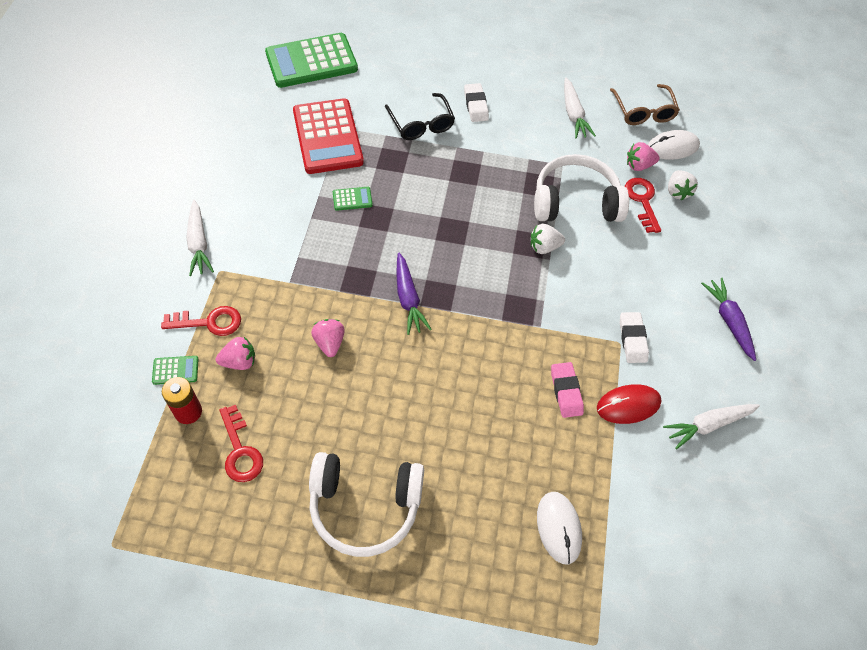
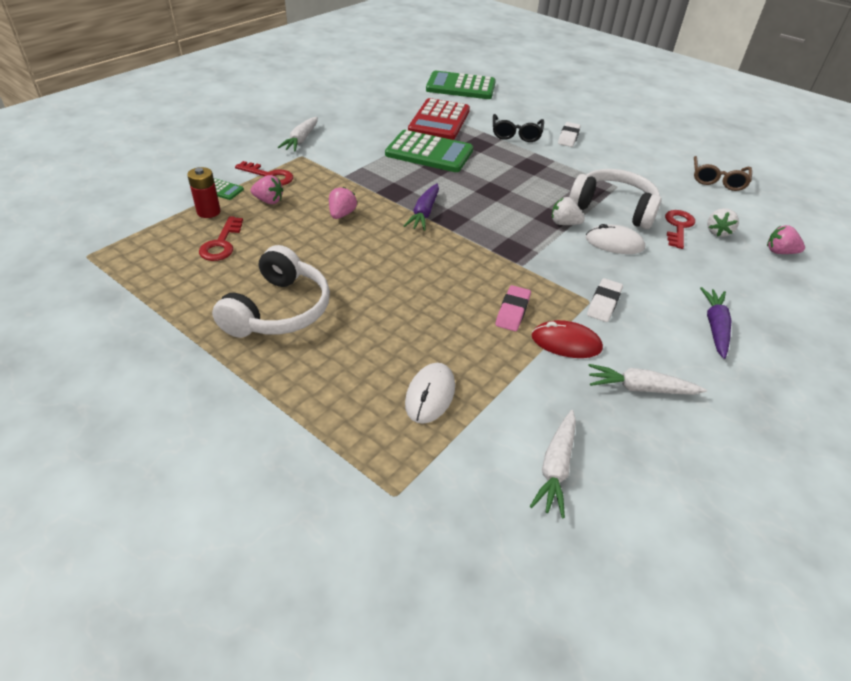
camera: 30 degrees right, 15 degrees down
(352, 199) = (429, 153): green calculator -> green calculator, size x2.45
(365, 506) = (279, 310): white headphones -> white headphones turned 105 degrees counterclockwise
(573, 114) = (650, 164): white carrot -> white carrot (556, 467)
(639, 165) = (690, 207): pink strawberry -> pink strawberry (779, 252)
(672, 147) = (731, 206): white mouse -> white mouse (614, 243)

